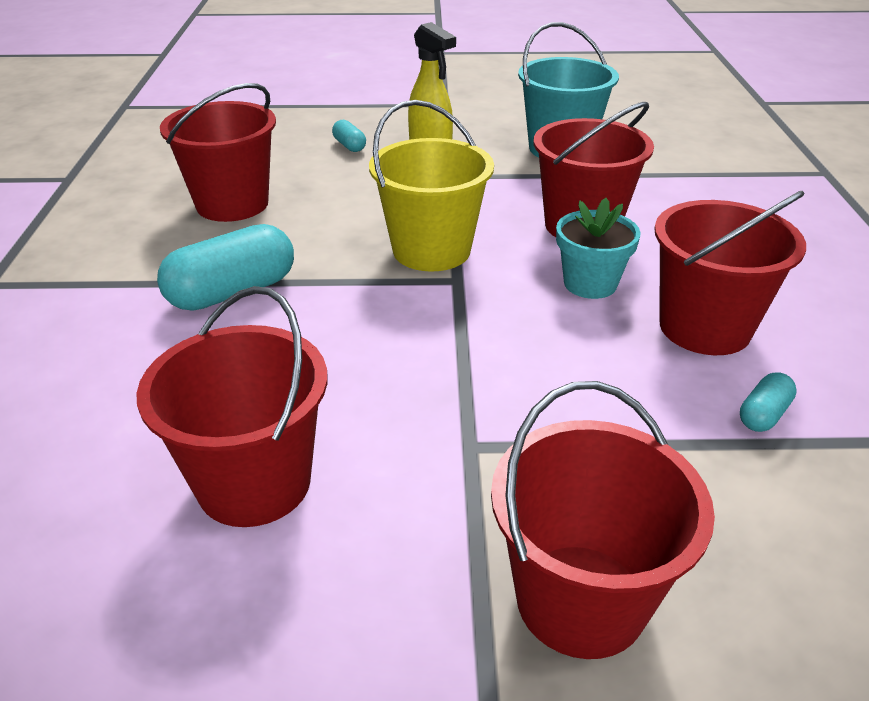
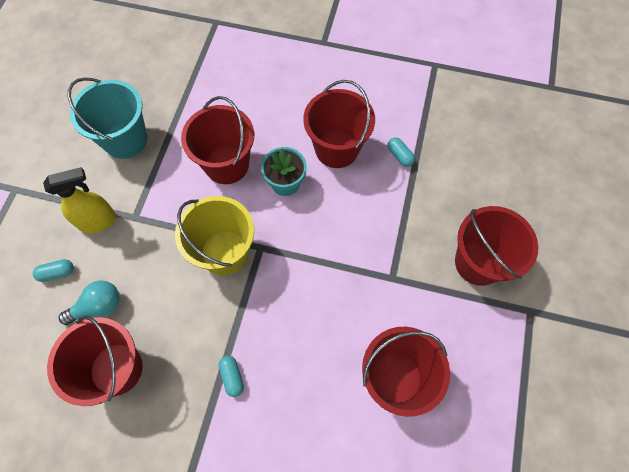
camera: 75 degrees left, 30 degrees up
(232, 292) = (232, 377): turquoise capsule -> turquoise capsule, size x0.48
(314, 177) = (98, 306): none -> turquoise light bulb

